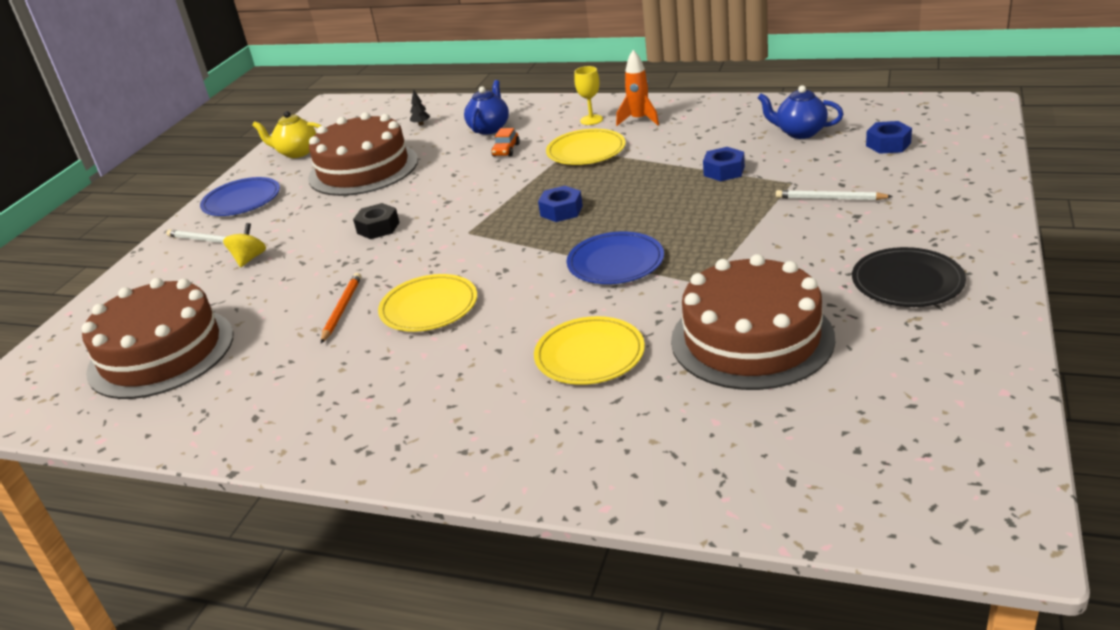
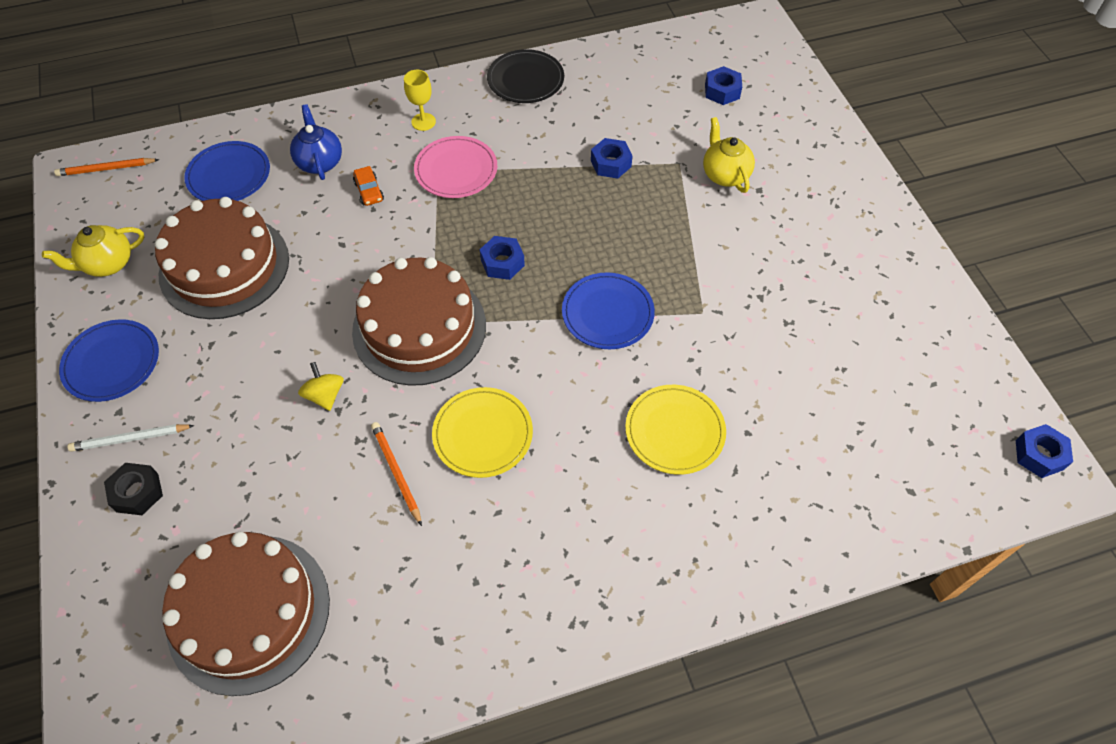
camera: 40 degrees left, 25 degrees up
(249, 259) = (217, 445): yellow spinning top -> yellow spinning top (325, 395)
(351, 107) = (106, 169): none -> orange pencil
(378, 228) = (328, 349): black nut -> black nut (137, 492)
(421, 124) = (229, 175): black tree -> blue plate
(586, 150) = (456, 170): yellow plate -> pink plate
(639, 120) = (474, 110): orange rocket -> none
(752, 339) = (783, 361): brown cake -> brown cake (419, 328)
(800, 132) = (638, 93): blue teapot -> none
(830, 198) = (725, 175): white pencil -> yellow teapot
(907, 281) = (846, 255): black plate -> black plate (525, 79)
(995, 508) = (1039, 455): none -> blue nut

